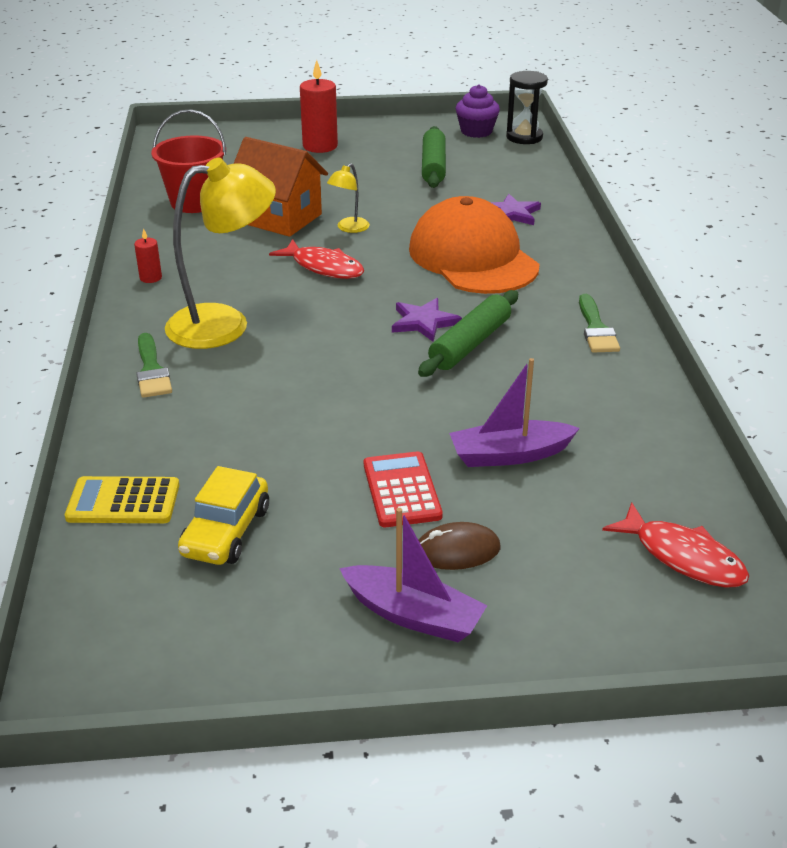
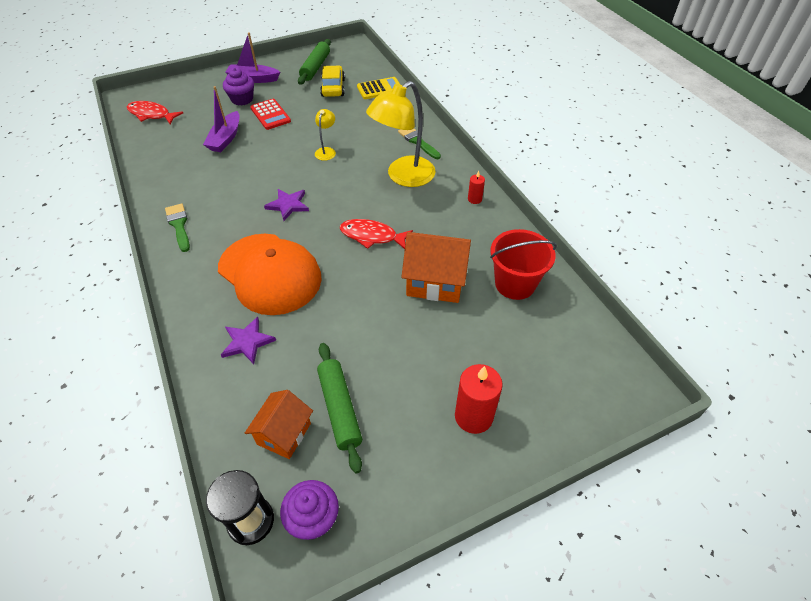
camera: 160 degrees right, 15 degrees up
(349, 228) = (375, 283): yellow lamp -> yellow lamp (326, 151)
(457, 550) = (242, 99): brown mouse -> purple cupcake
(470, 344) = (256, 195): green rolling pin -> green rolling pin (315, 67)
(488, 163) = (284, 434): none -> orange house
(509, 455) = (225, 138): purple boat -> purple boat turned 135 degrees clockwise

